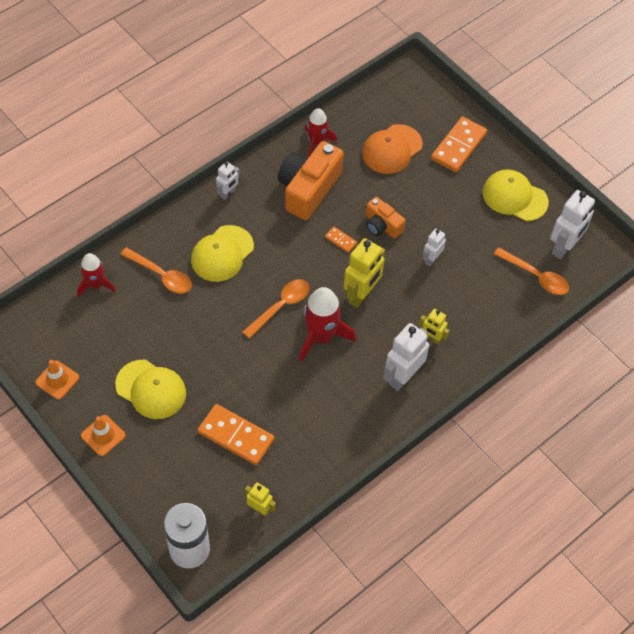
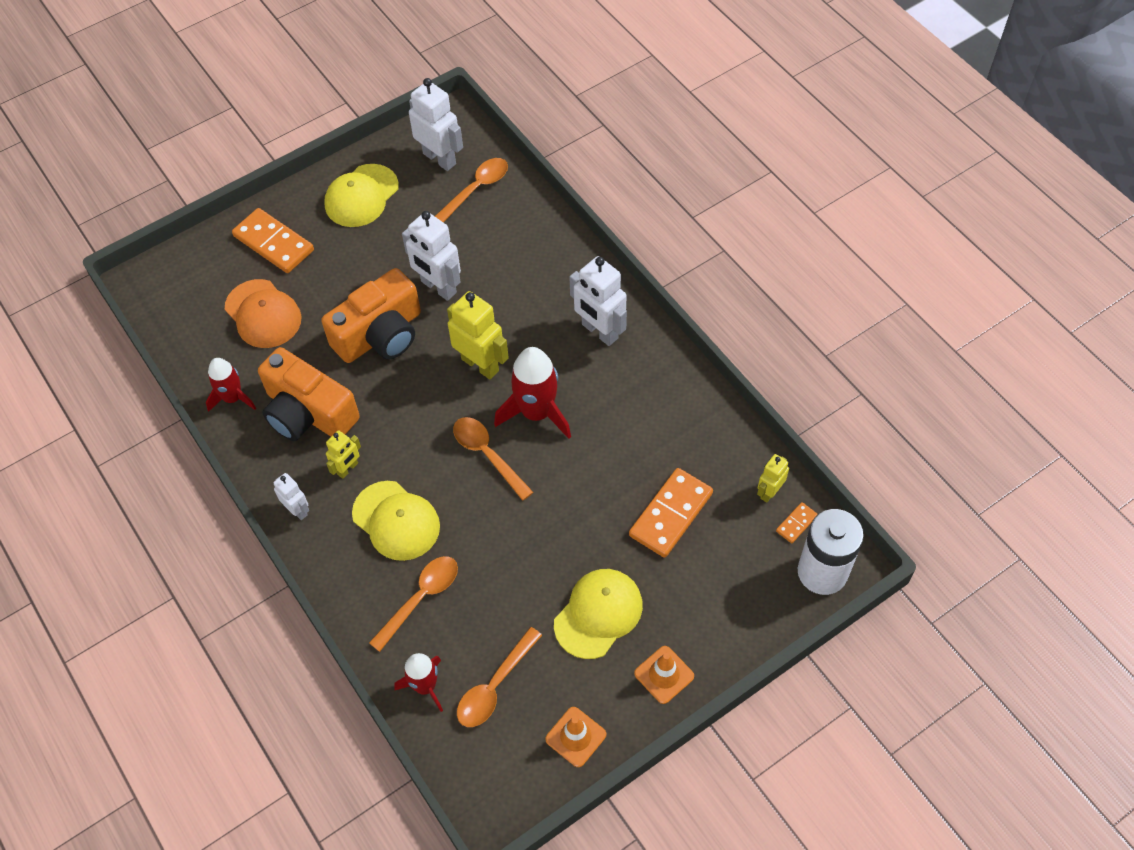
camera: 80 degrees left, 0 degrees up
(95, 327) = (495, 686): none -> orange spoon
(340, 240) = (396, 381): orange domino -> orange domino (796, 524)
(382, 225) = (380, 334): orange camera -> orange camera, size x1.79
(431, 259) = (438, 287): white robot -> white robot, size x1.79
(432, 338) = (550, 298): yellow robot -> yellow robot (348, 469)

